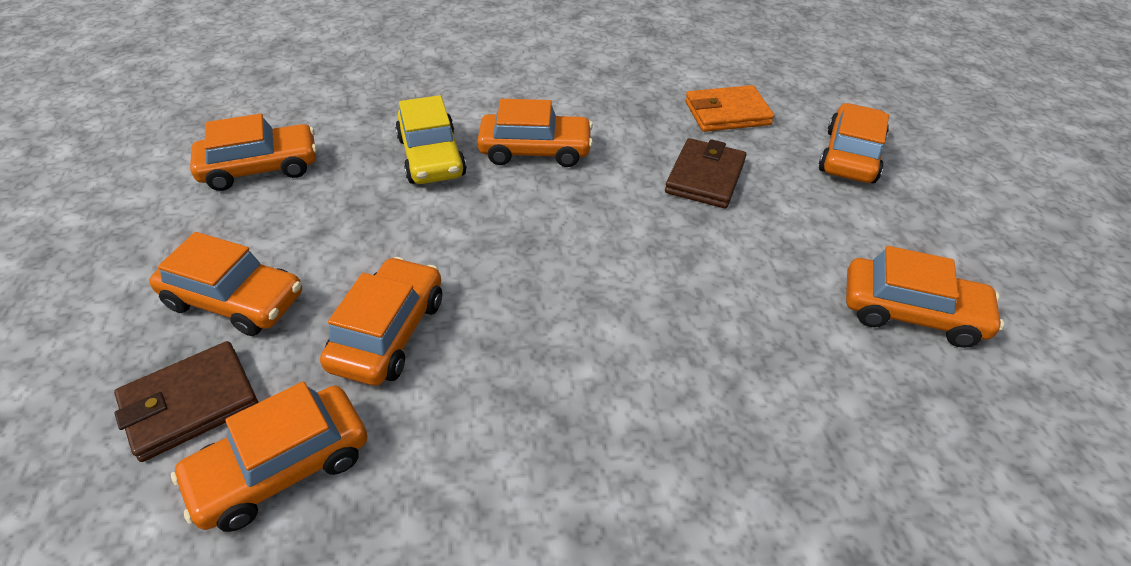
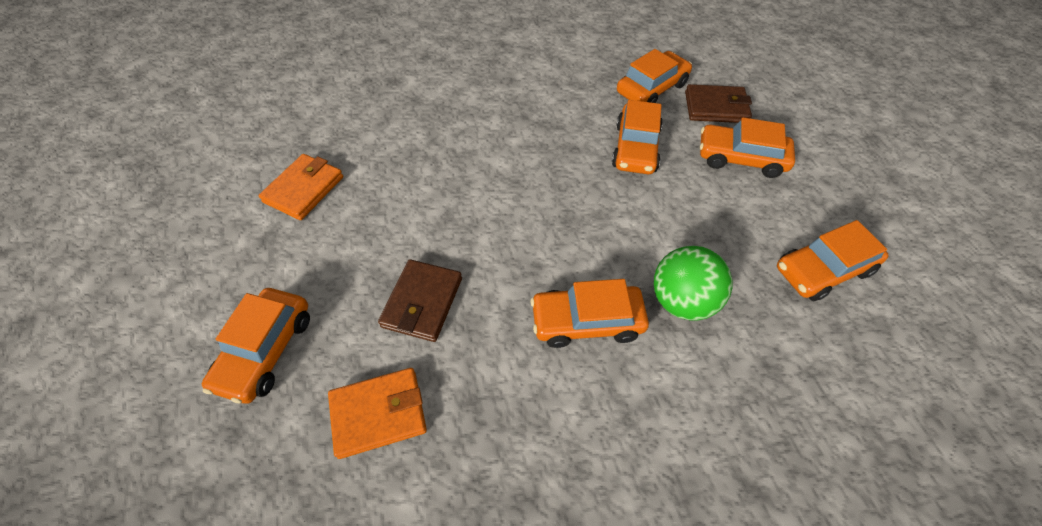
camera: 175 degrees right, 10 degrees up
(190, 403) = (716, 107): brown wallet -> brown wallet turned 45 degrees clockwise
(431, 157) = (682, 301): yellow car -> green ball
(911, 312) = (304, 189): orange car -> orange wallet

